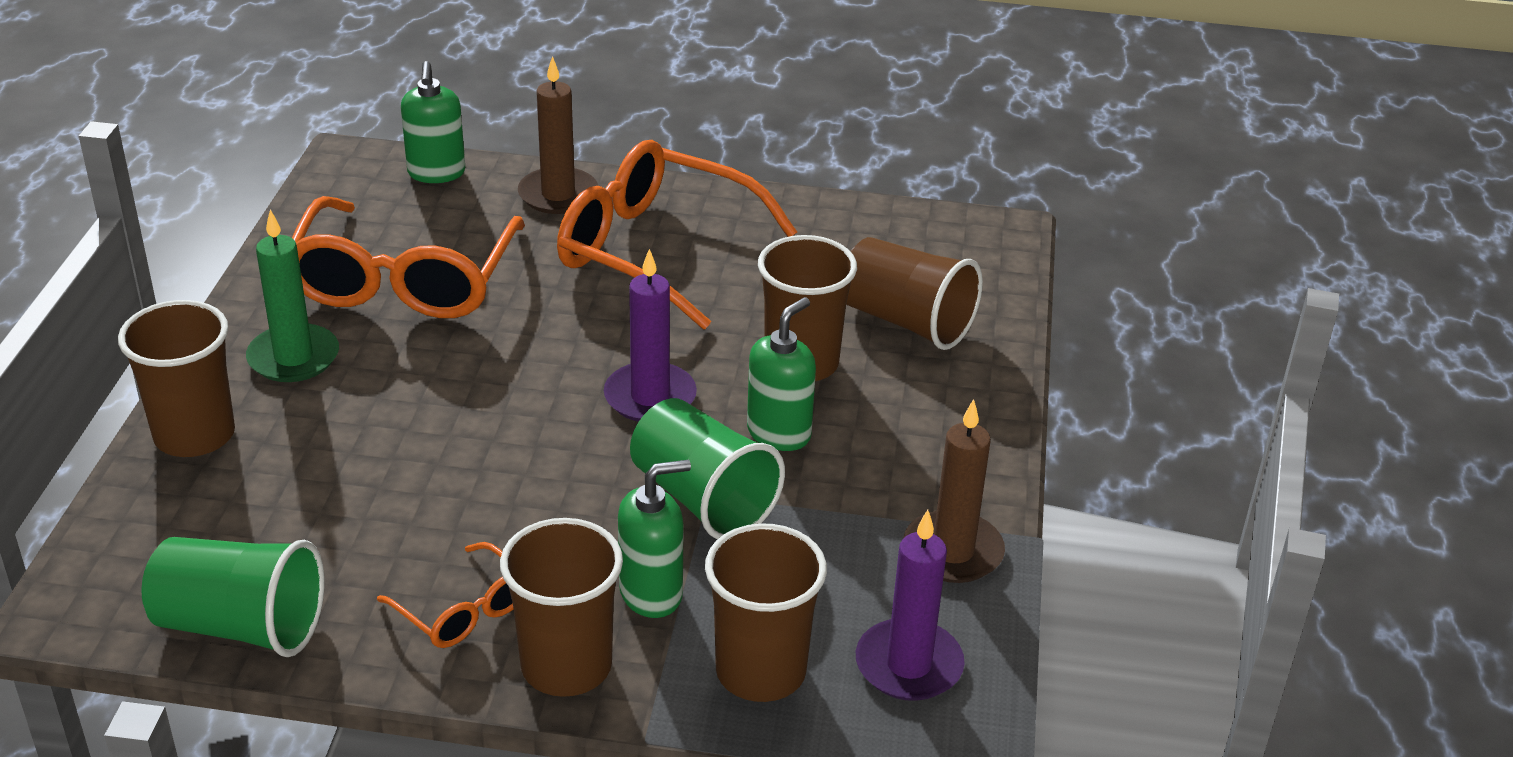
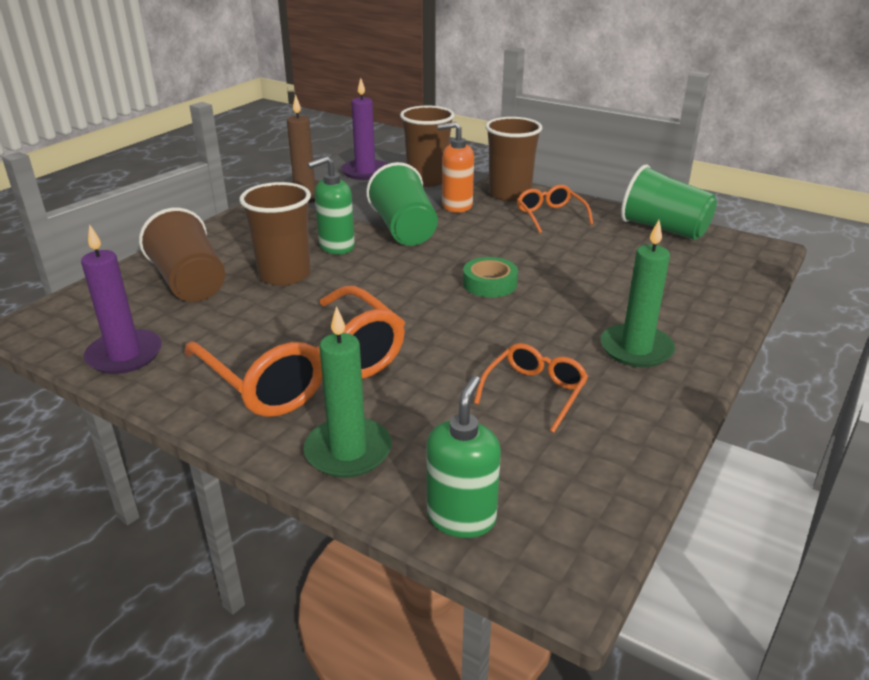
camera: 155 degrees left, 5 degrees down
(194, 435) = (706, 314): brown cup -> none
(404, 281) = (535, 392): orange glasses -> orange glasses, size x0.48
(510, 416) = (489, 283): none -> green tape
(558, 195) = (348, 451): brown candle -> green candle
(650, 397) = (395, 276): purple candle -> purple candle (124, 355)
(651, 593) = (456, 206): green soap dispenser -> orange soap dispenser

